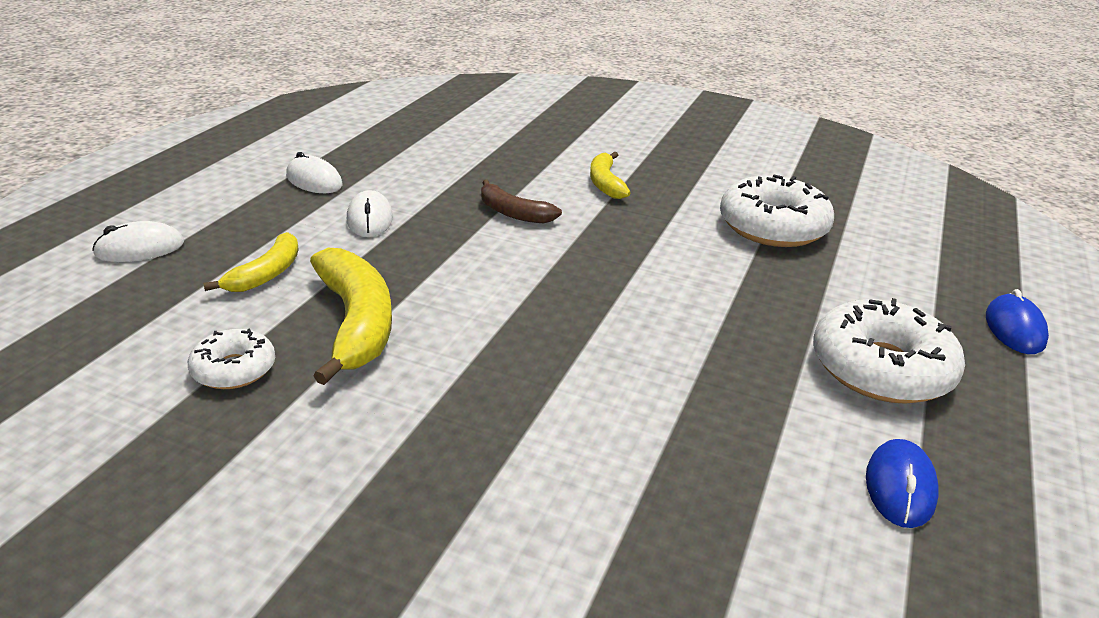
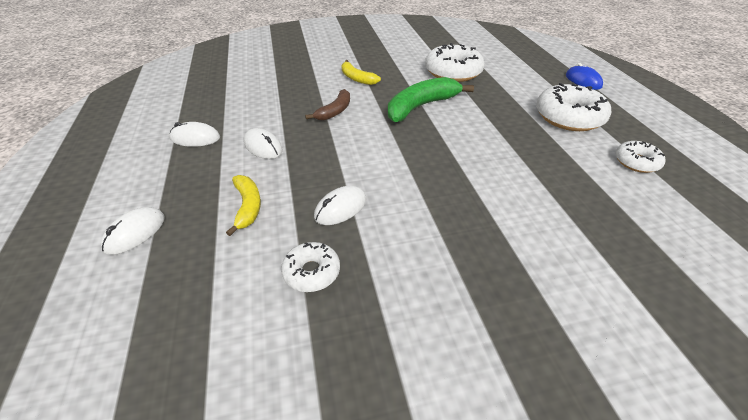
camera: 35 degrees left, 10 degrees up
(356, 323) = (340, 208): yellow banana -> white mouse
(513, 213) = (335, 111): brown banana -> brown banana turned 60 degrees counterclockwise
(643, 253) = (421, 107): none -> green banana
(900, 487) = (636, 162): blue mouse -> white donut

